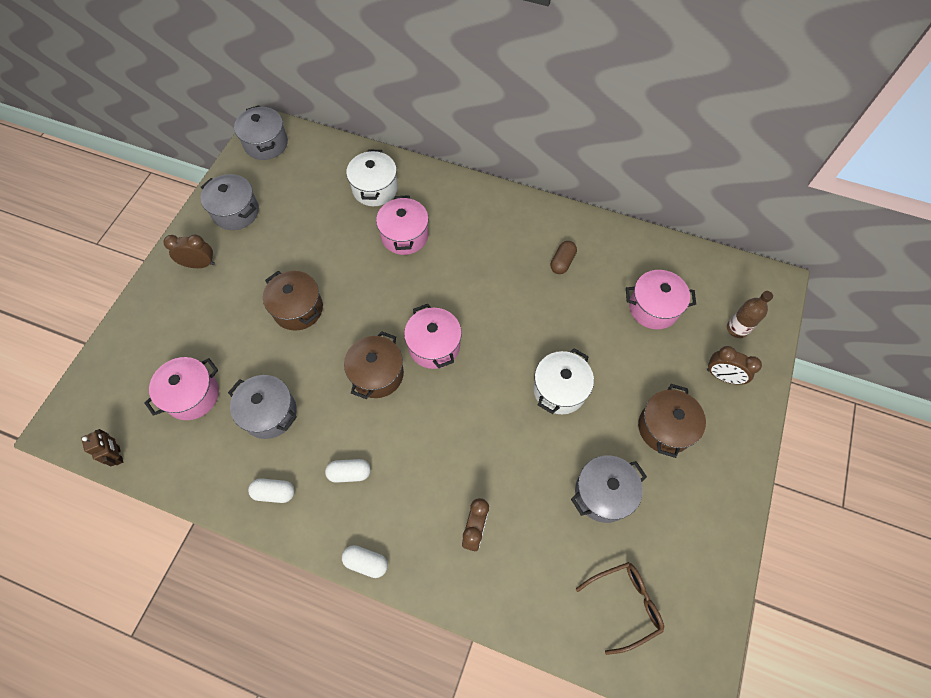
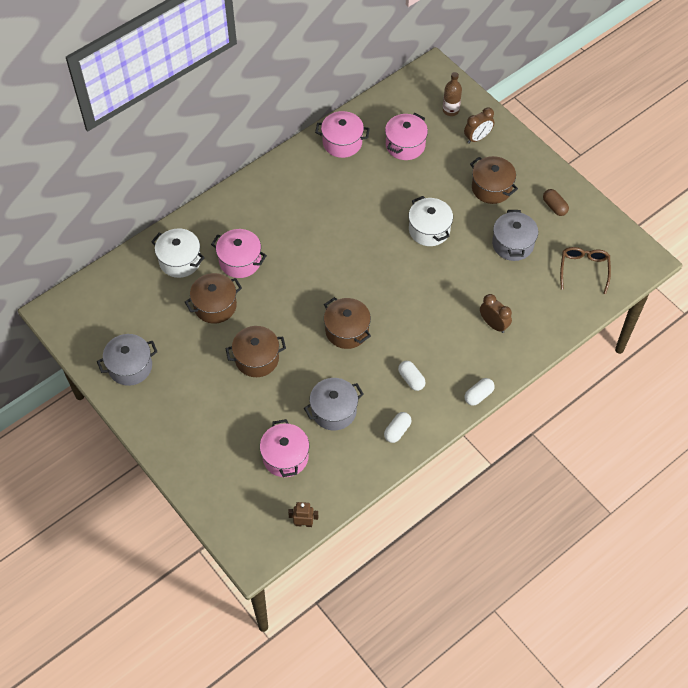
camera: 60 degrees left, 5 degrees down
(200, 264) = (165, 411): brown clock -> none
(266, 144) = (72, 318): grey pot -> none
(340, 242) = (215, 306): none -> brown pot
(349, 473) = (411, 379): white capsule -> white capsule turned 60 degrees counterclockwise
(434, 346) = (347, 286): pink pot -> pink pot (342, 142)
(562, 262) = (333, 176): brown capsule -> brown capsule (554, 207)

